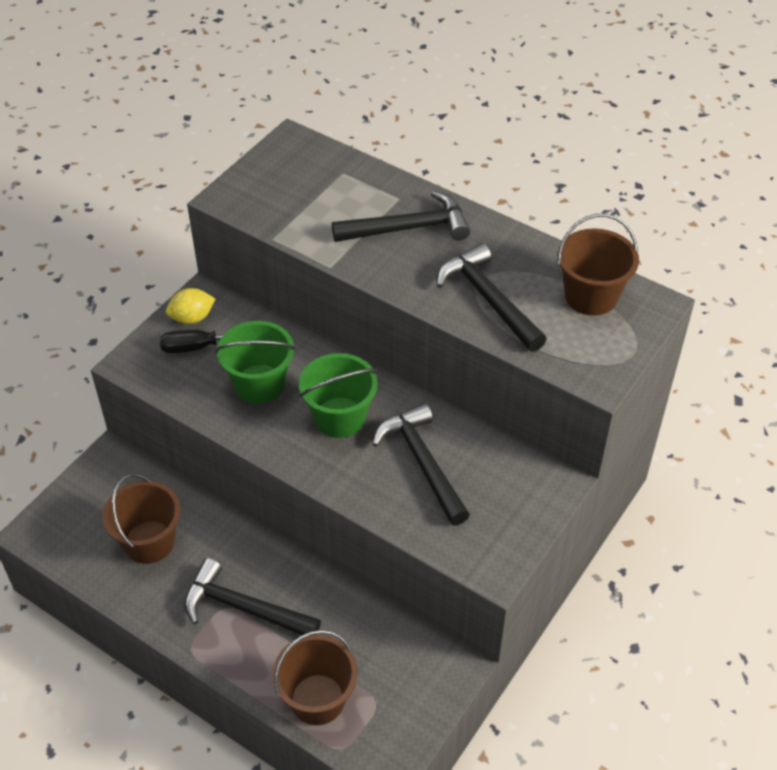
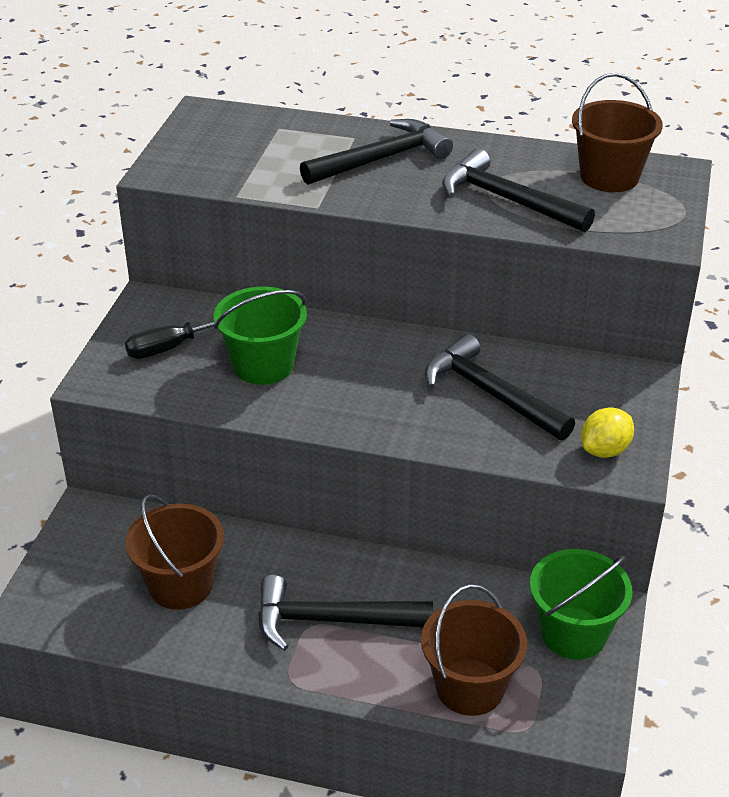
camera: 20 degrees left, 10 degrees down
(192, 318) = (147, 323): yellow lemon -> yellow lemon (604, 450)
(339, 417) = (373, 375): green bucket -> green bucket (573, 633)

